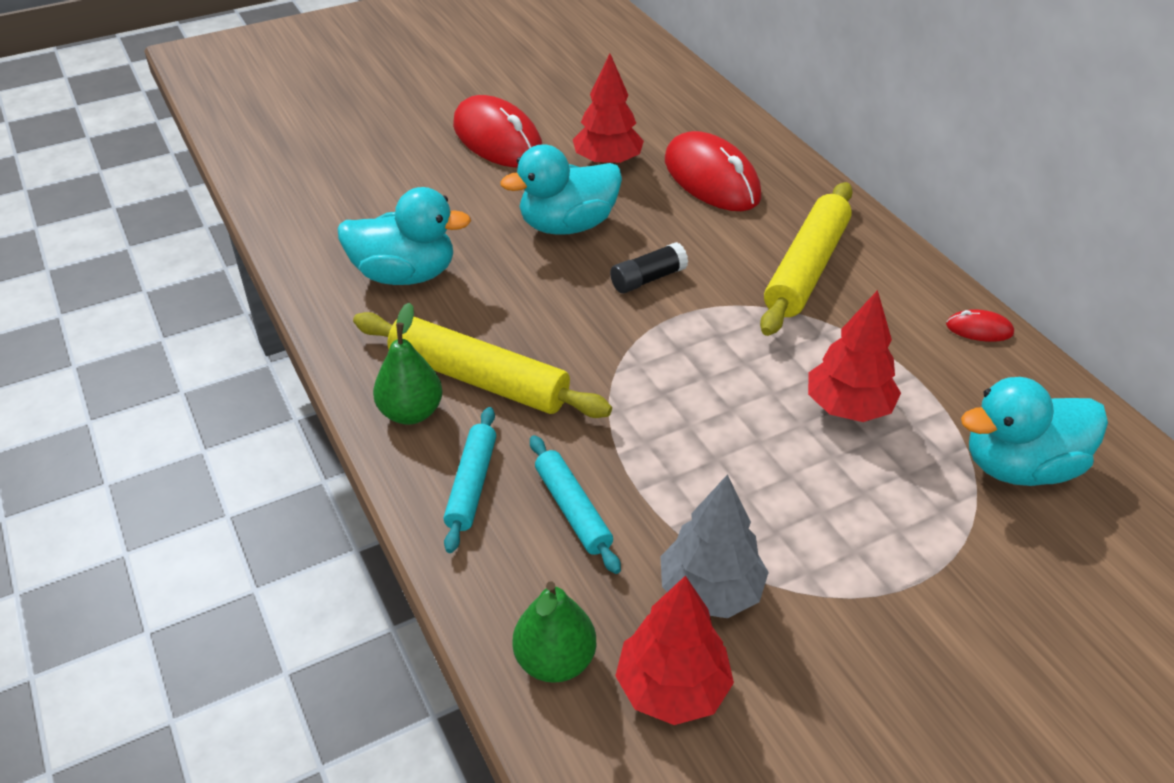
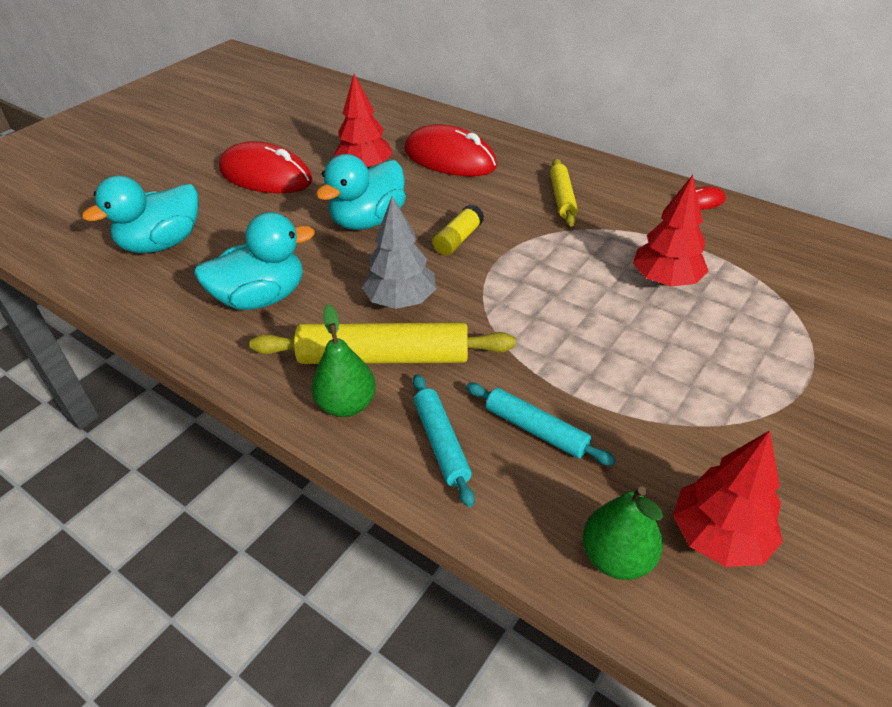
camera: 25 degrees left, 0 degrees up
(648, 279) = (458, 239): black glue stick -> yellow glue stick
(710, 591) = (683, 448): grey tree -> grey tree (401, 301)
(806, 268) = (562, 198): yellow rolling pin -> yellow rolling pin, size x0.58
(1019, 466) = (800, 279): turquoise duck -> turquoise duck (162, 244)

